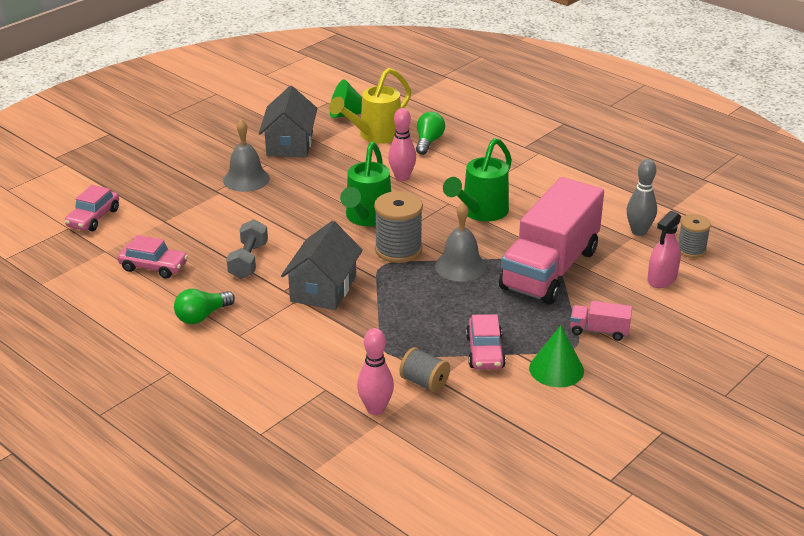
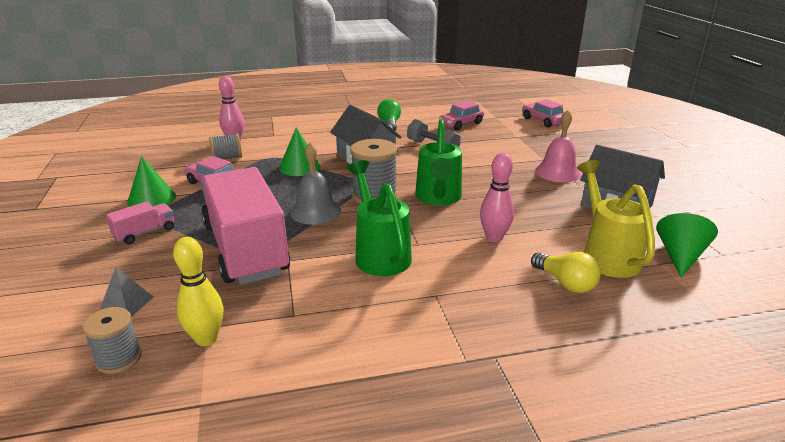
camera: 125 degrees right, 5 degrees down
(246, 179) = (557, 172): grey bell -> pink bell
(366, 218) = (438, 198): green watering can -> green watering can turned 135 degrees counterclockwise
(389, 320) = (299, 167): none -> green cone
(428, 142) = (565, 283): green light bulb -> yellow light bulb
(638, 232) = (206, 339): grey bowling pin -> yellow bowling pin
(662, 279) = (126, 304): pink spray bottle -> grey pyramid

